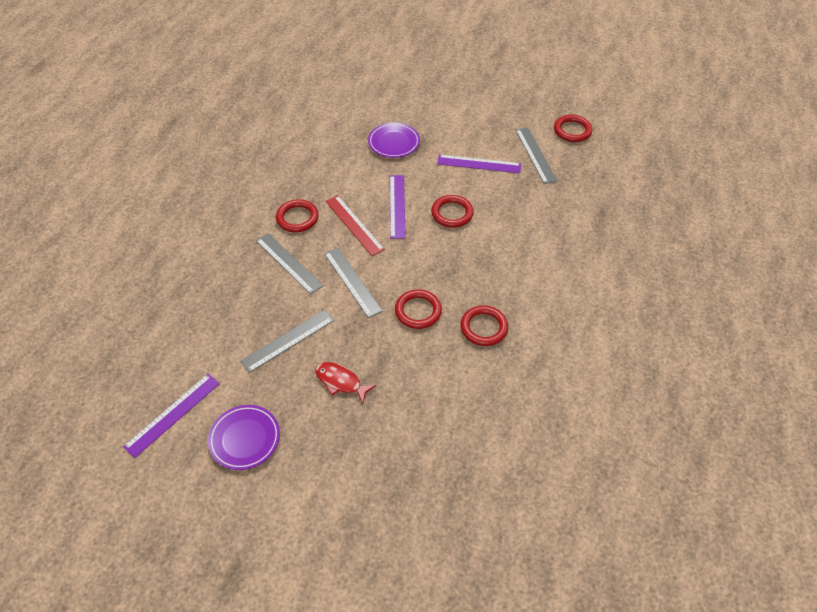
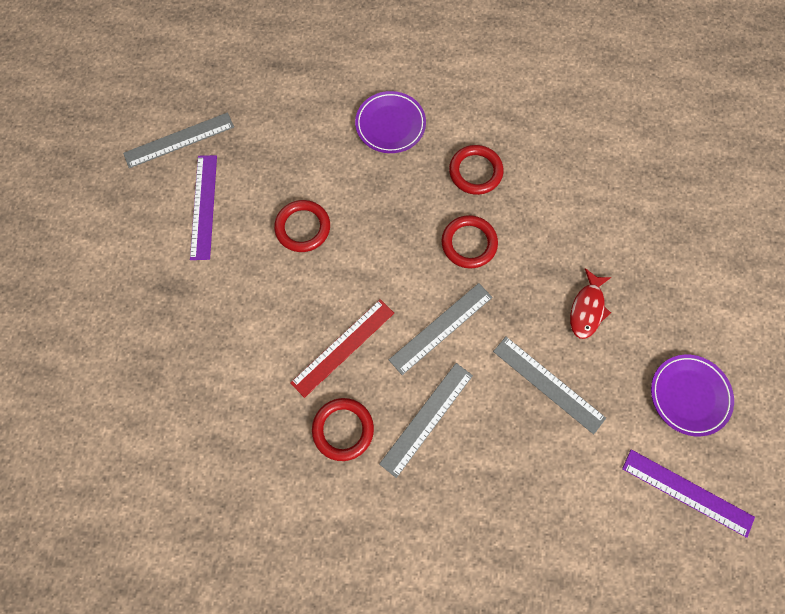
camera: 100 degrees left, 20 degrees up
(394, 143) = (169, 326): purple plate -> purple plate (390, 125)
(397, 206) = (299, 298): purple ruler -> none
(572, 131) = (126, 100): red ring -> none

